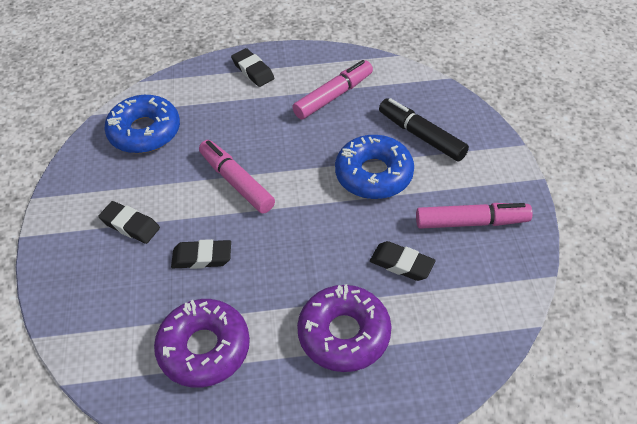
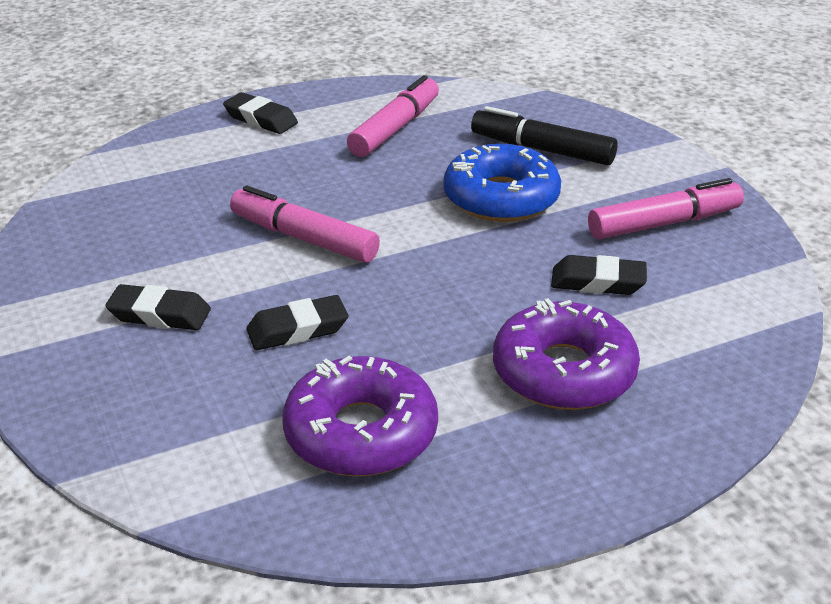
camera: 20 degrees left, 15 degrees down
(144, 132) = (126, 207): blue donut -> none

